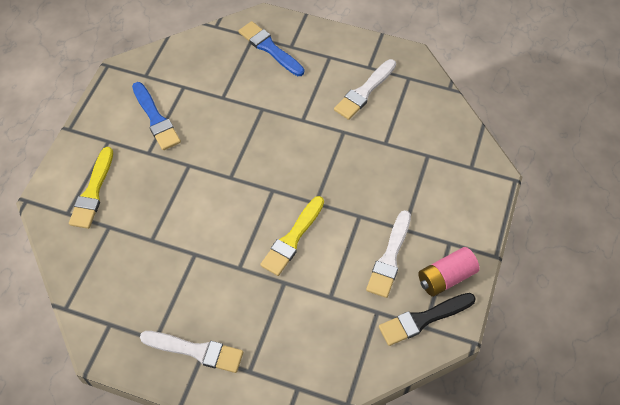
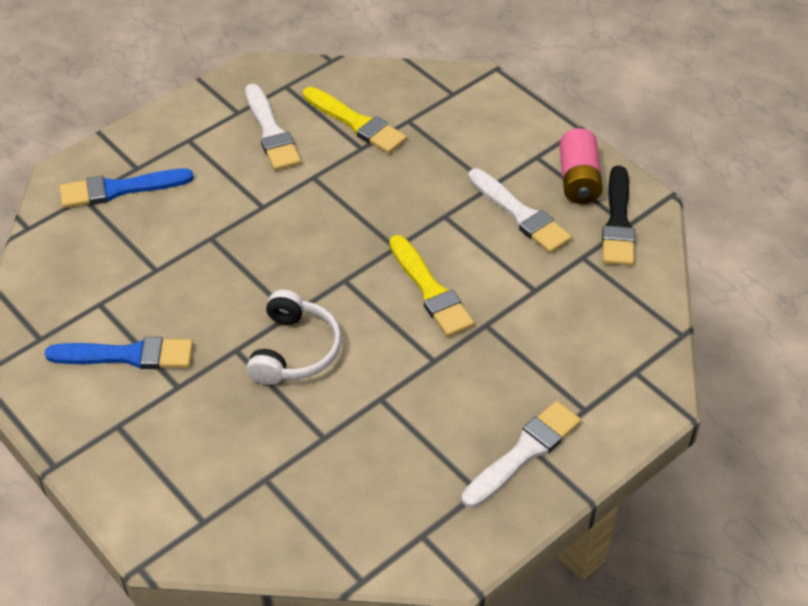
camera: 60 degrees left, 10 degrees down
(93, 192) = (192, 476): yellow brush -> yellow brush (356, 123)
(204, 193) = (294, 350): none -> white headphones

